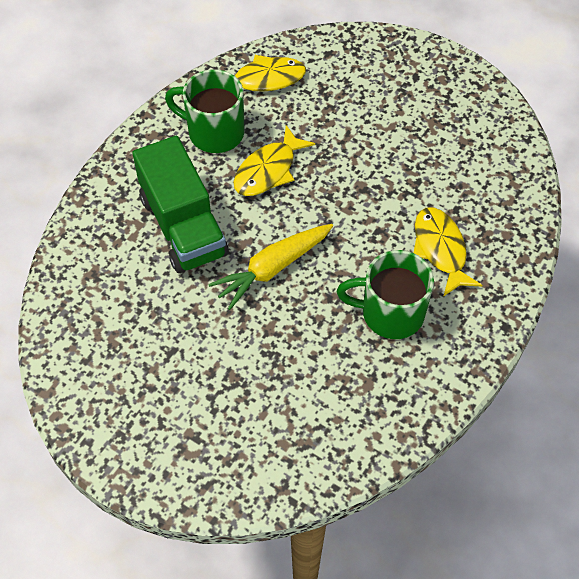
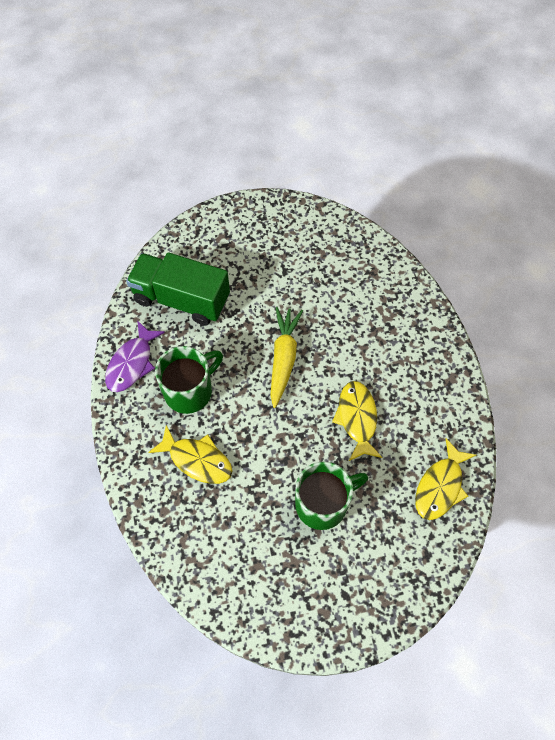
camera: 135 degrees right, 5 degrees up
(183, 226) = (361, 338): green truck -> green truck (181, 299)
(214, 132) = (420, 414): green mug -> green mug (323, 504)
(423, 388) = (132, 363): none -> purple fish

